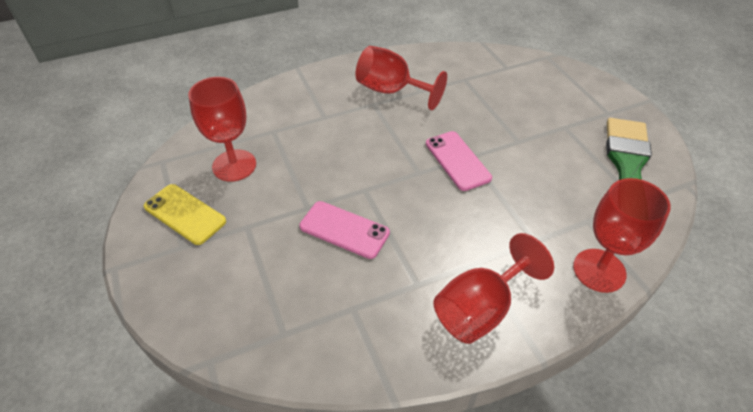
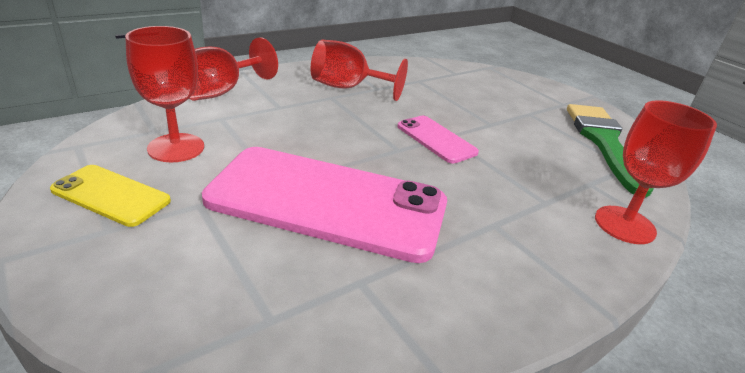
camera: 15 degrees left, 15 degrees down
(344, 230) = (327, 202): pink phone -> pink phone, size x2.14
(480, 309) = (517, 270): red goblet -> red goblet (220, 92)

